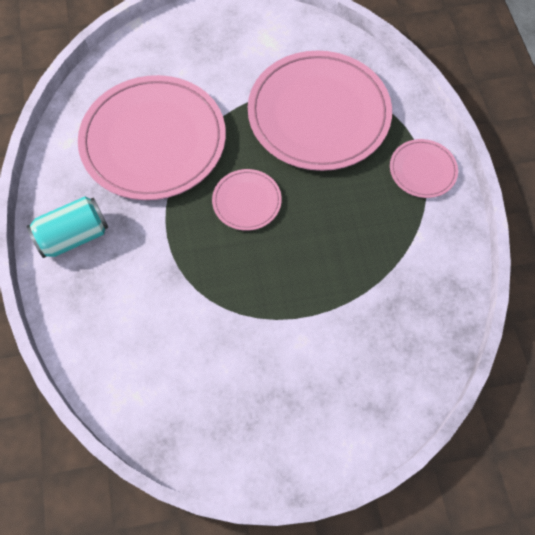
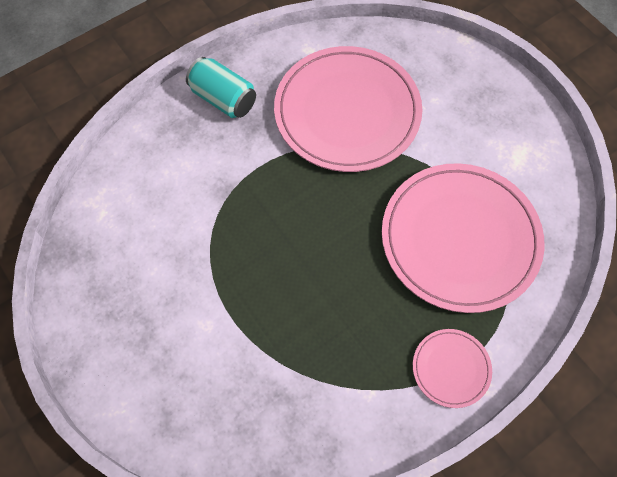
camera: 65 degrees right, 0 degrees up
(247, 201) = (325, 216): pink plate -> none

